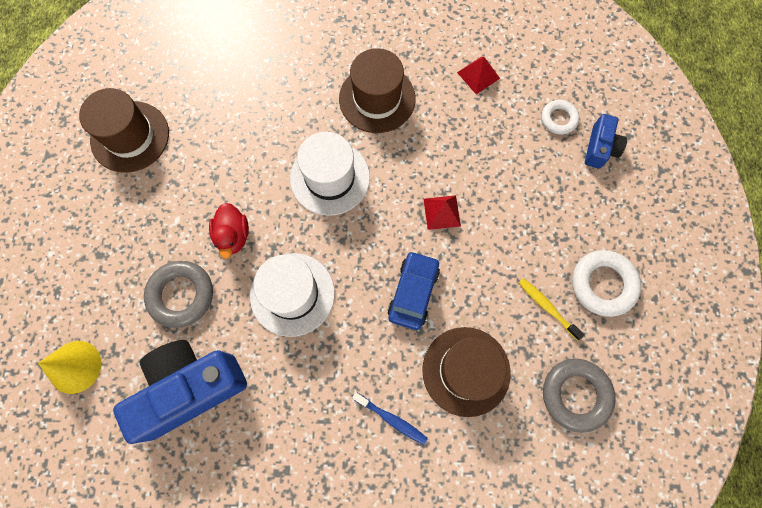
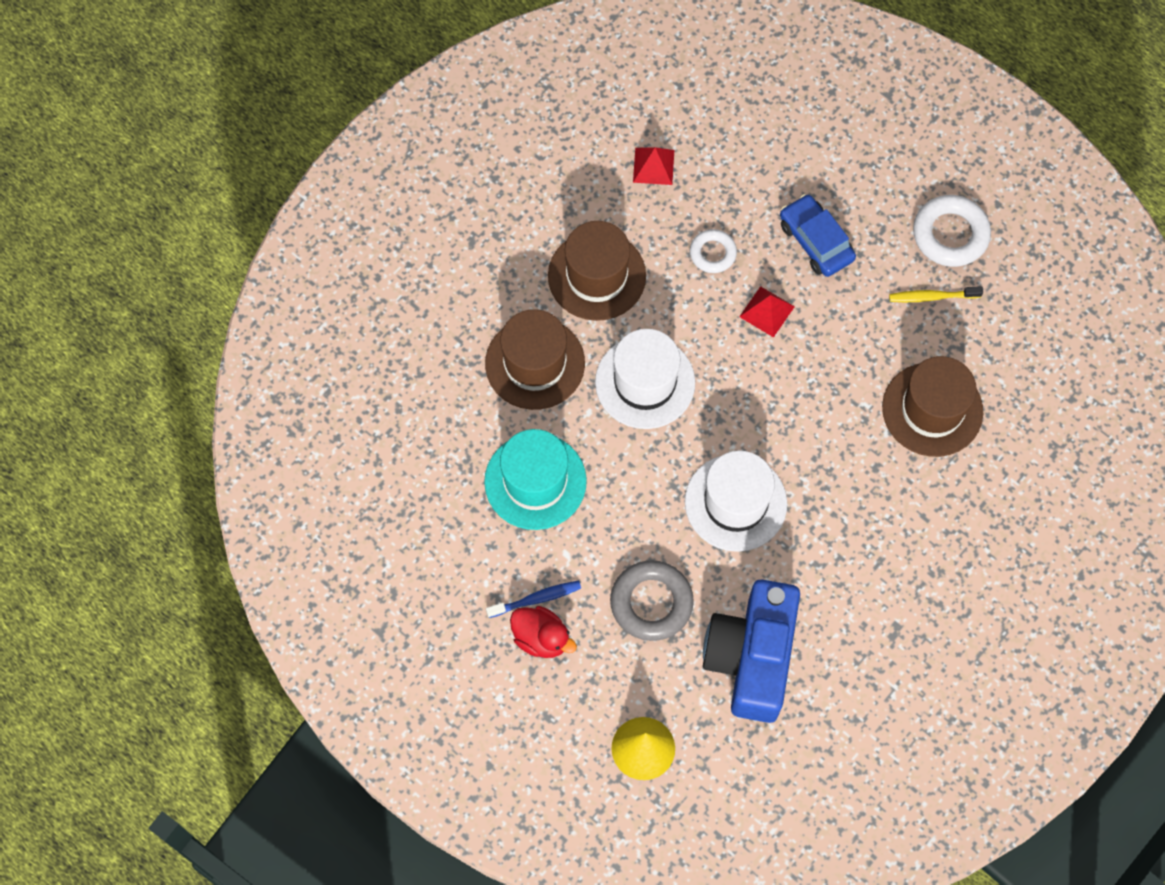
camera: 50 degrees left, 5 degrees down
(130, 136) = (430, 536): brown hat -> brown hat (535, 363)
(211, 166) = (535, 481): none -> turquoise hat
(233, 236) = (629, 513): red duck -> red duck (541, 638)
(391, 419) = (923, 504): blue toothbrush -> blue toothbrush (536, 599)
(413, 292) = (823, 397): blue car -> blue car (815, 241)
(558, 119) = (762, 135): white ring -> white ring (712, 253)
(575, 395) = (1025, 338): grey ring -> none
(600, 148) = (822, 126): blue camera -> none

